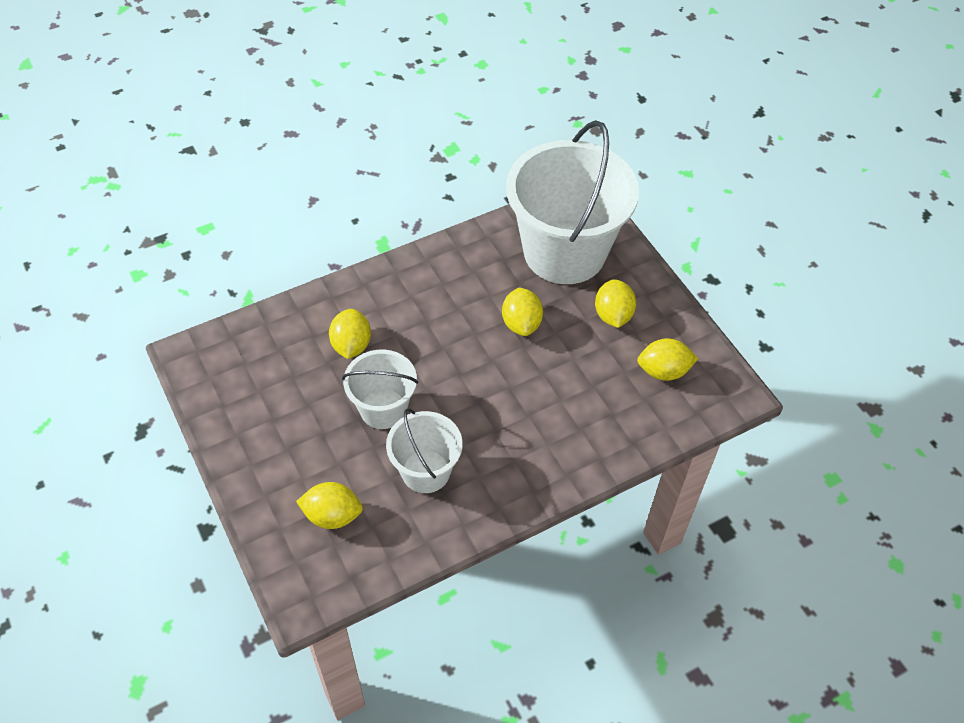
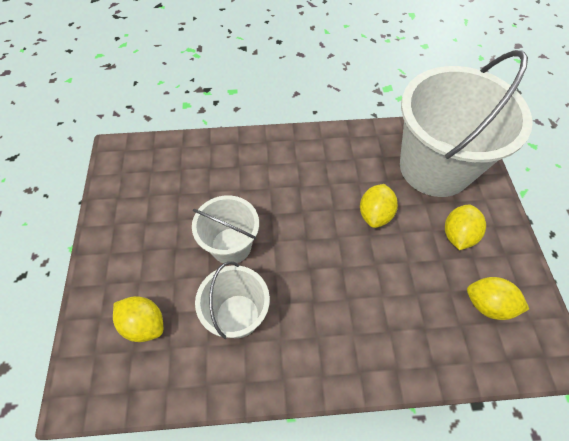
camera: 25 degrees right, 5 degrees up
(351, 345) = (233, 185): yellow lemon -> none

